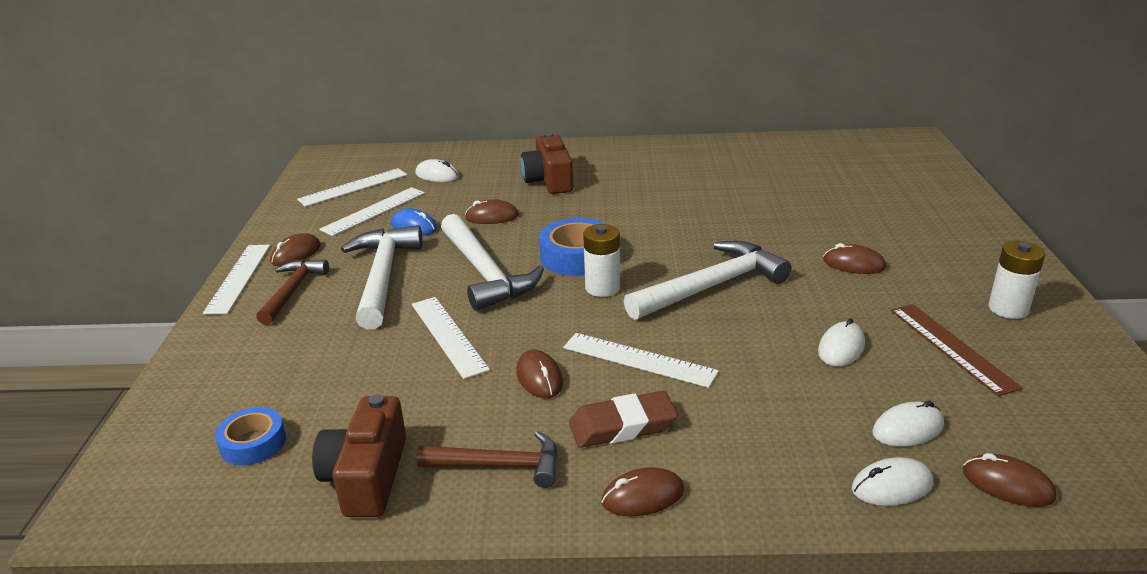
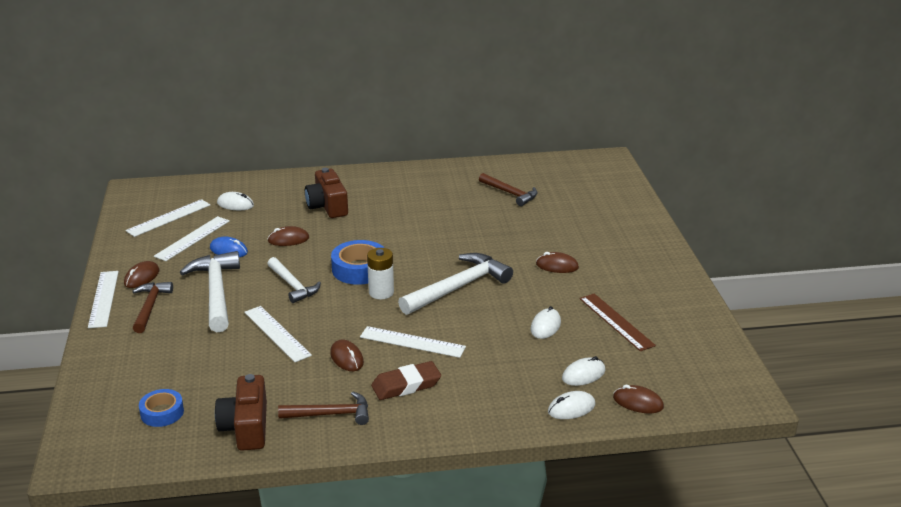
camera: 10 degrees left, 0 degrees up
(484, 273) = (293, 285): white hammer -> white hammer, size x0.62
(643, 496) = (423, 425): brown mouse -> none
(785, 173) = (510, 193): none -> brown hammer
(1008, 309) = (655, 293): white battery -> none

